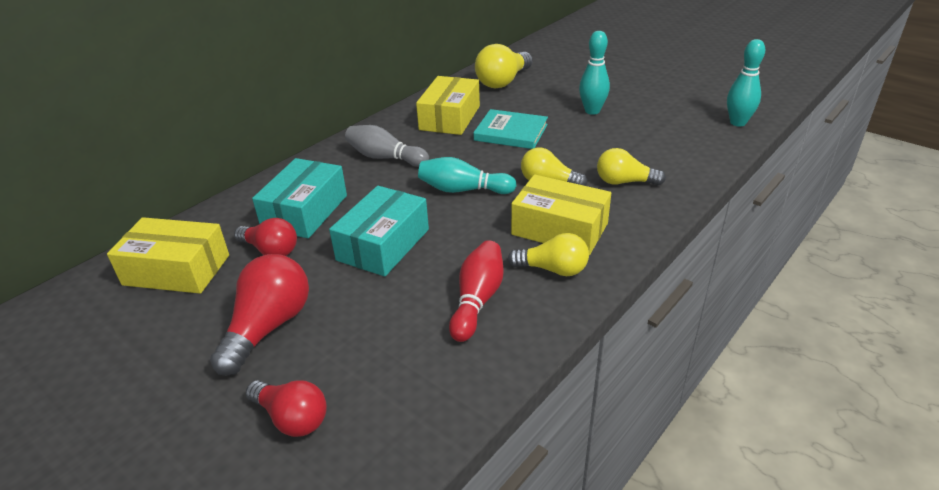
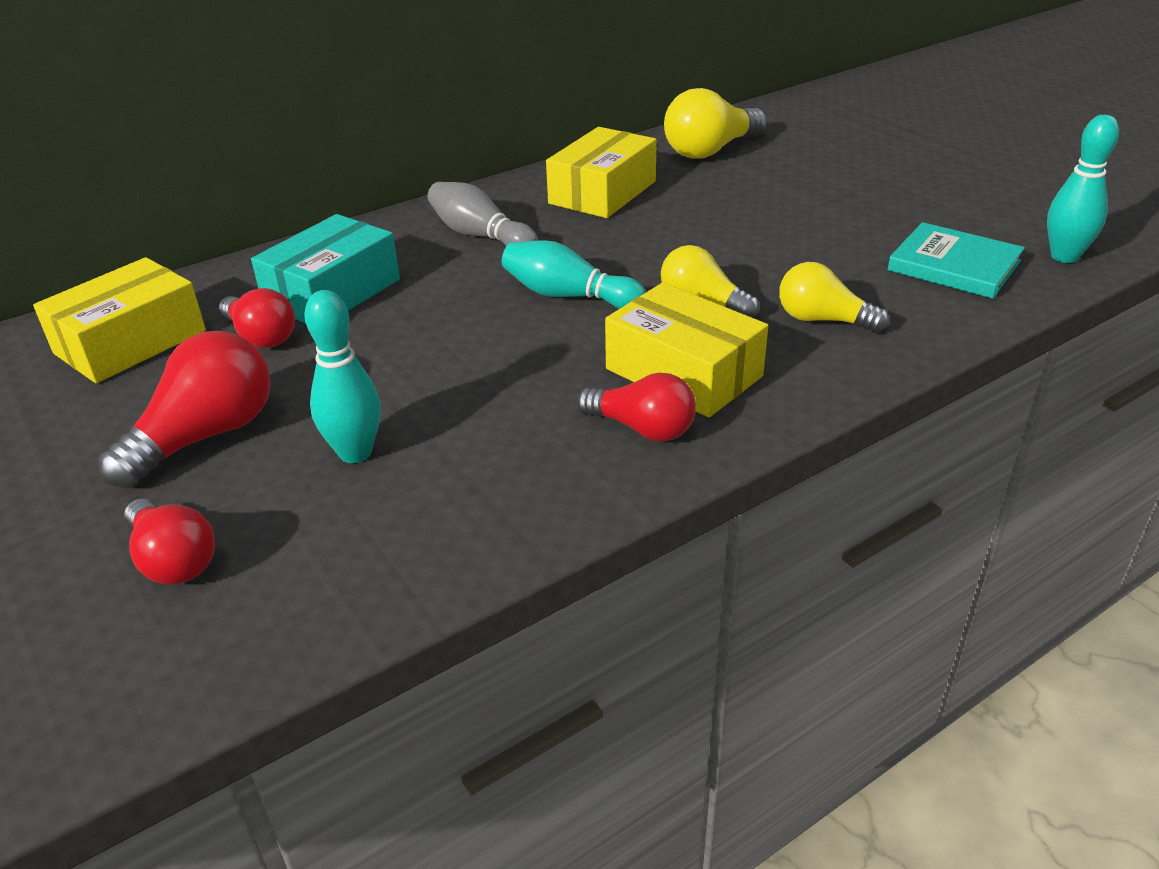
camera: 15 degrees right, 0 degrees up
(177, 270) = (130, 342): yellow box -> yellow box turned 75 degrees counterclockwise
(383, 244) = (415, 353): turquoise box -> none
(477, 300) = (507, 452): red bowling pin -> none
(511, 132) = (683, 224): turquoise book -> turquoise book (954, 266)
(553, 269) = (642, 428): yellow light bulb -> red light bulb
(592, 111) = (827, 209): turquoise bowling pin -> turquoise bowling pin (355, 453)

